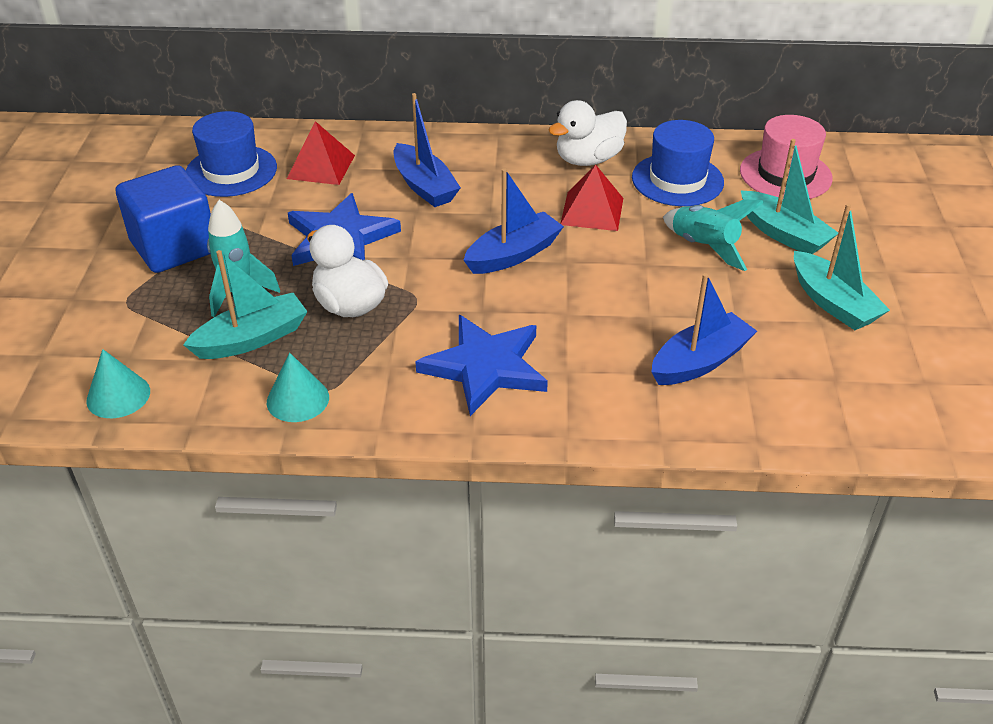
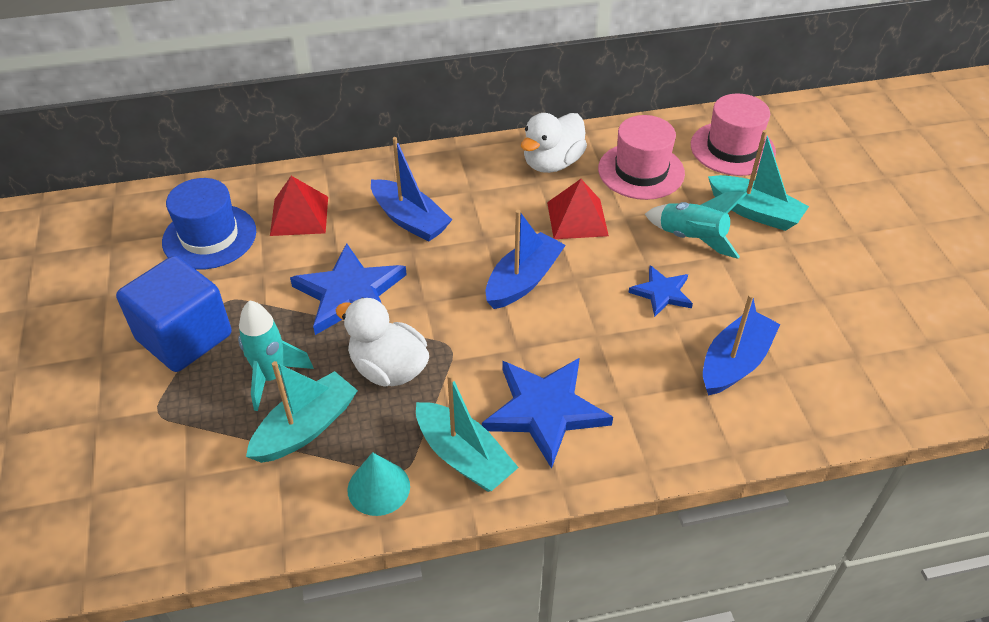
camera: 15 degrees left, 5 degrees up
(118, 396) = (192, 525): turquoise cone -> none
(650, 289) = (662, 293): none -> blue star
(677, 180) = (641, 171): blue hat -> pink hat
(833, 303) = (823, 276): turquoise boat -> turquoise boat (464, 457)

